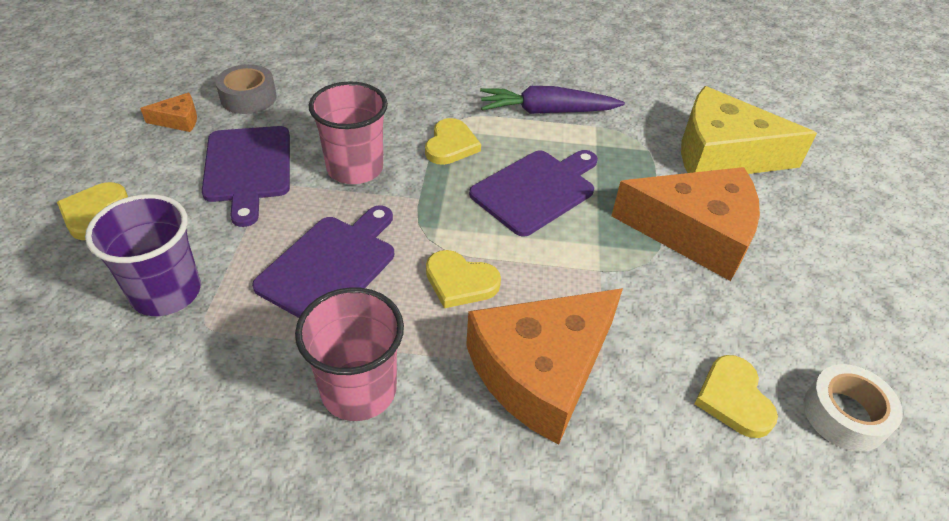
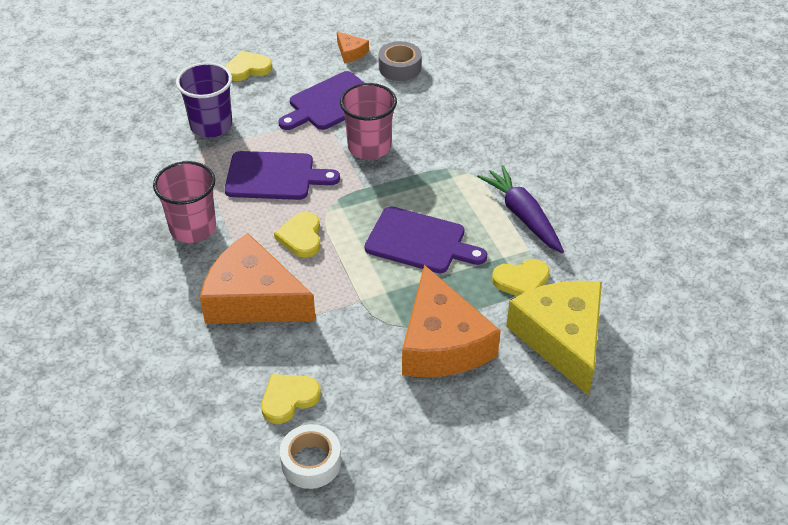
camera: 65 degrees right, 0 degrees up
(451, 145) = (433, 180): yellow heart -> yellow heart (521, 281)

